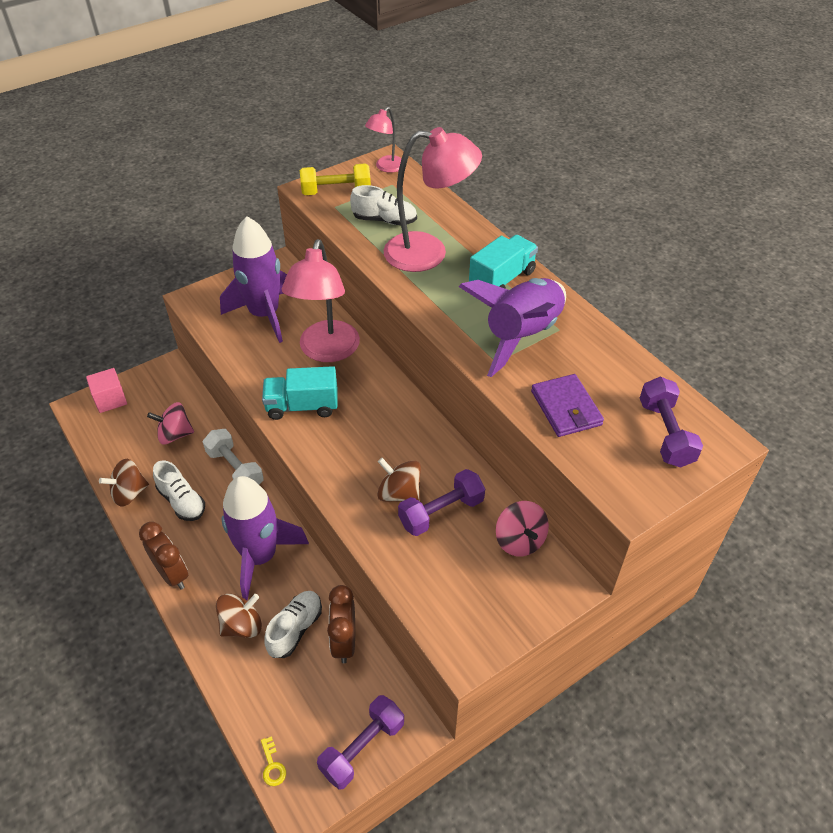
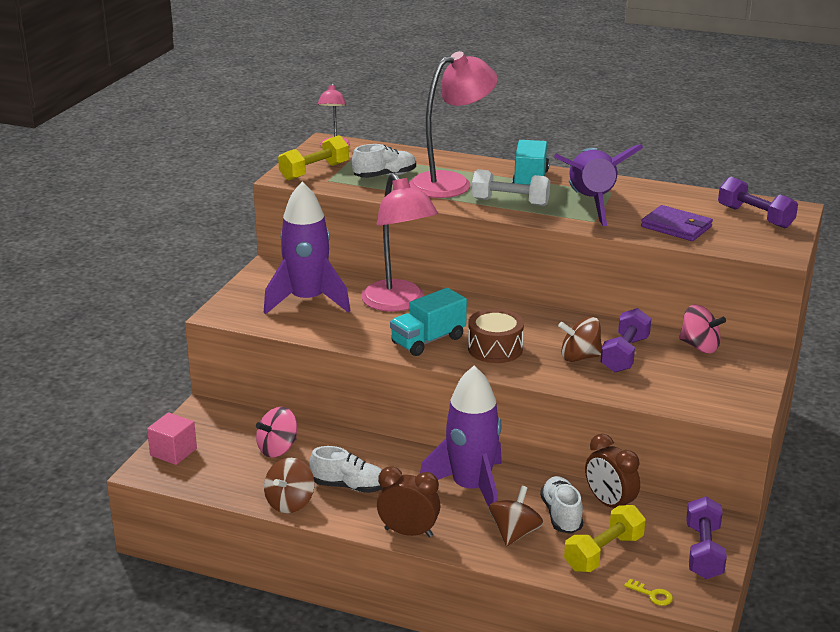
camera: 35 degrees left, 20 degrees down
(235, 469) = (370, 447): white dumbbell -> white dumbbell (510, 202)
(284, 693) = (604, 553): none -> yellow dumbbell
(342, 444) = (495, 348): none -> brown drum

